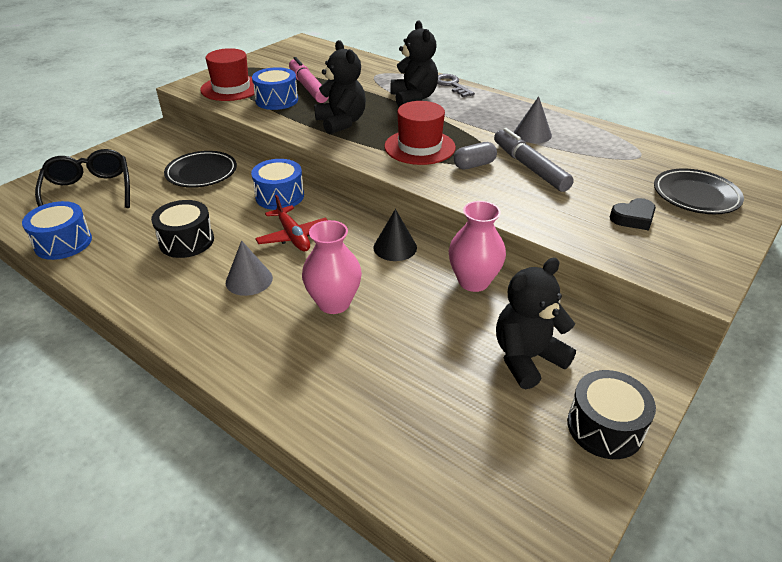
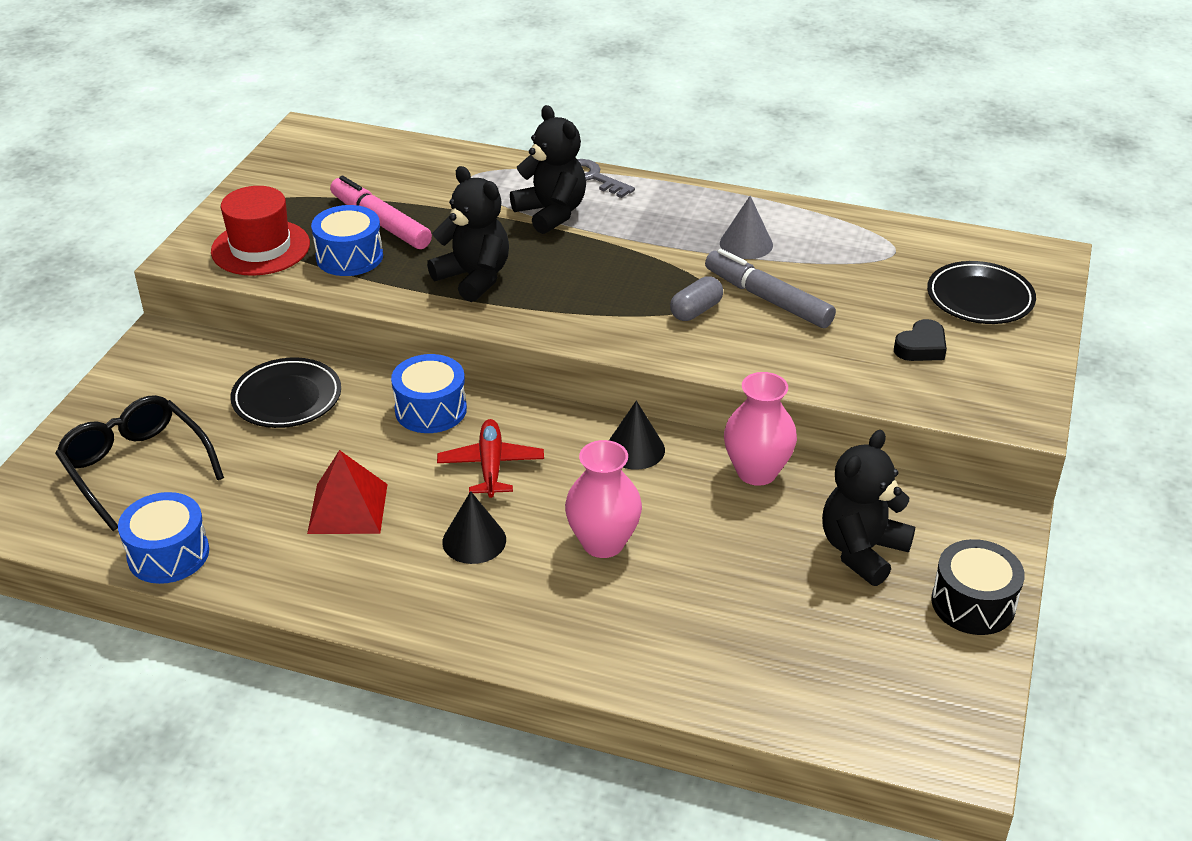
camera: 20 degrees left, 0 degrees up
(187, 241) = (348, 508): black drum -> red pyramid
(249, 280) = (474, 540): grey cone -> black cone
(293, 236) = (491, 465): red plane -> red plane turned 135 degrees counterclockwise
(419, 147) = (608, 297): red hat -> none

